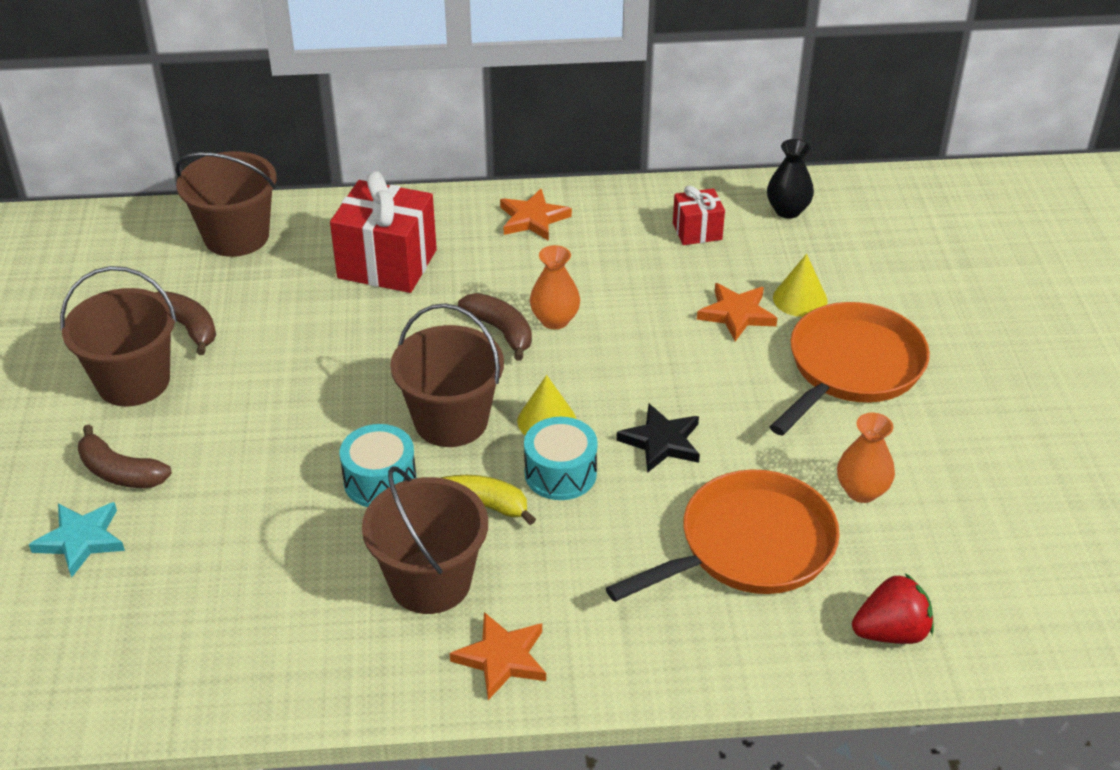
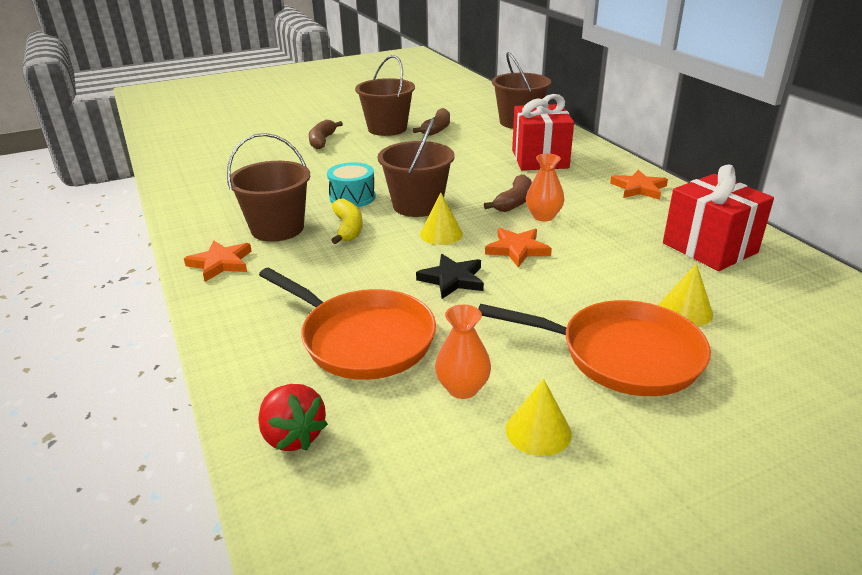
camera: 70 degrees right, 10 degrees down
(81, 540) = (273, 144): turquoise star -> none
(560, 473) = (394, 249): turquoise drum -> none
(697, 231) = (709, 248): red gift -> red gift, size x1.87
(737, 314) = (629, 284): orange star -> orange star (517, 249)
(787, 210) = (798, 283): black vase -> none
(936, 460) = (538, 431): none -> yellow cone

